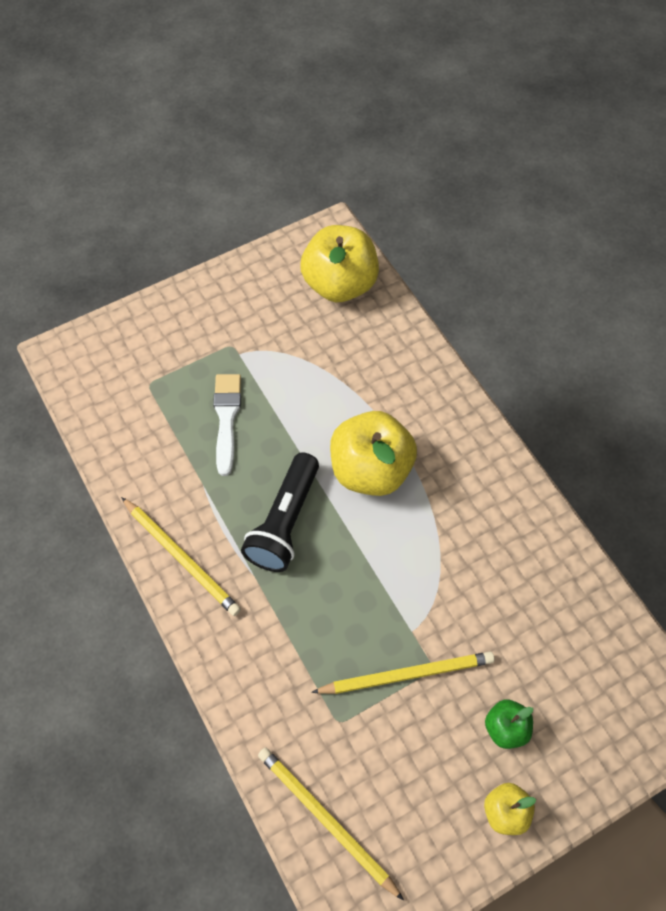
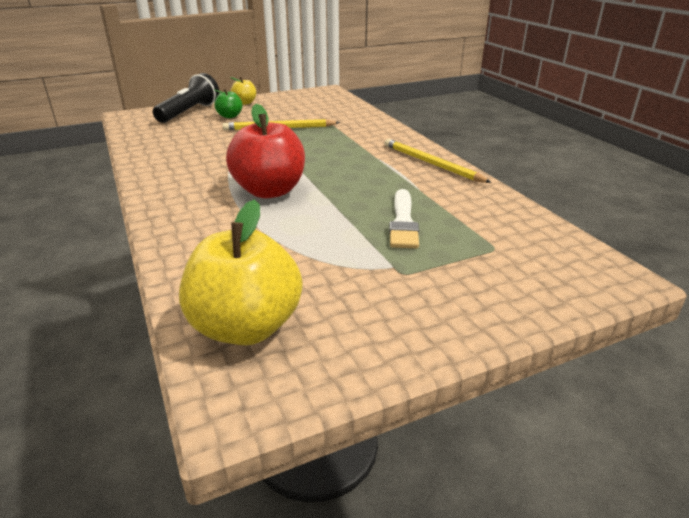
camera: 175 degrees left, 30 degrees down
(285, 522) = (349, 173): black flashlight -> black flashlight (189, 112)
(326, 820) = (338, 104): yellow pencil -> none
(371, 470) = (269, 191): yellow apple -> red apple

